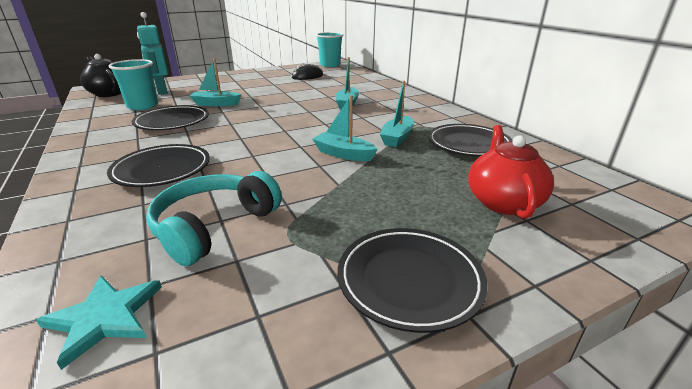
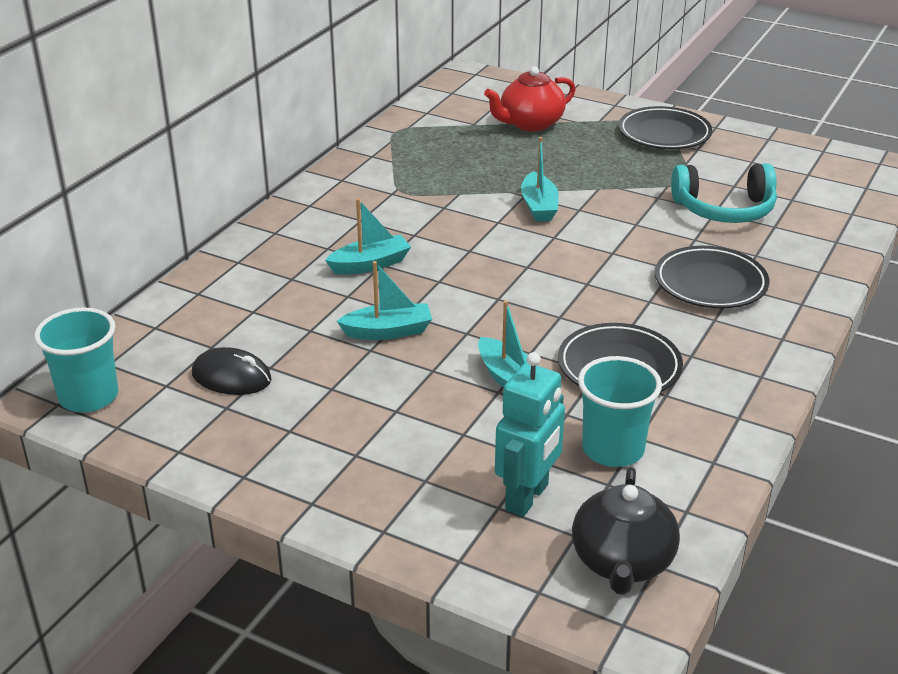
camera: 125 degrees left, 5 degrees up
(104, 317) = (823, 197): turquoise star -> none
(397, 138) = (457, 193): turquoise boat -> turquoise boat (388, 331)
(468, 144) = (426, 154): black plate -> none

